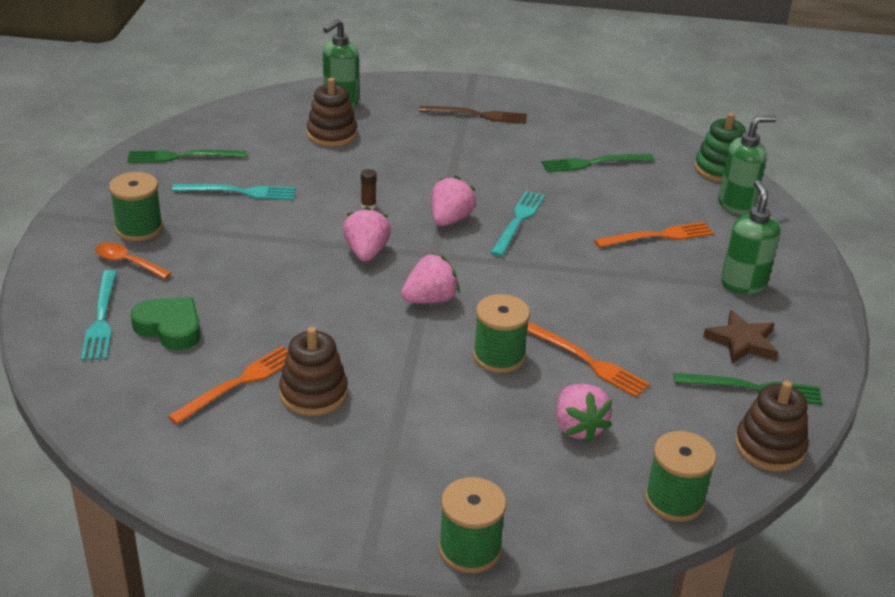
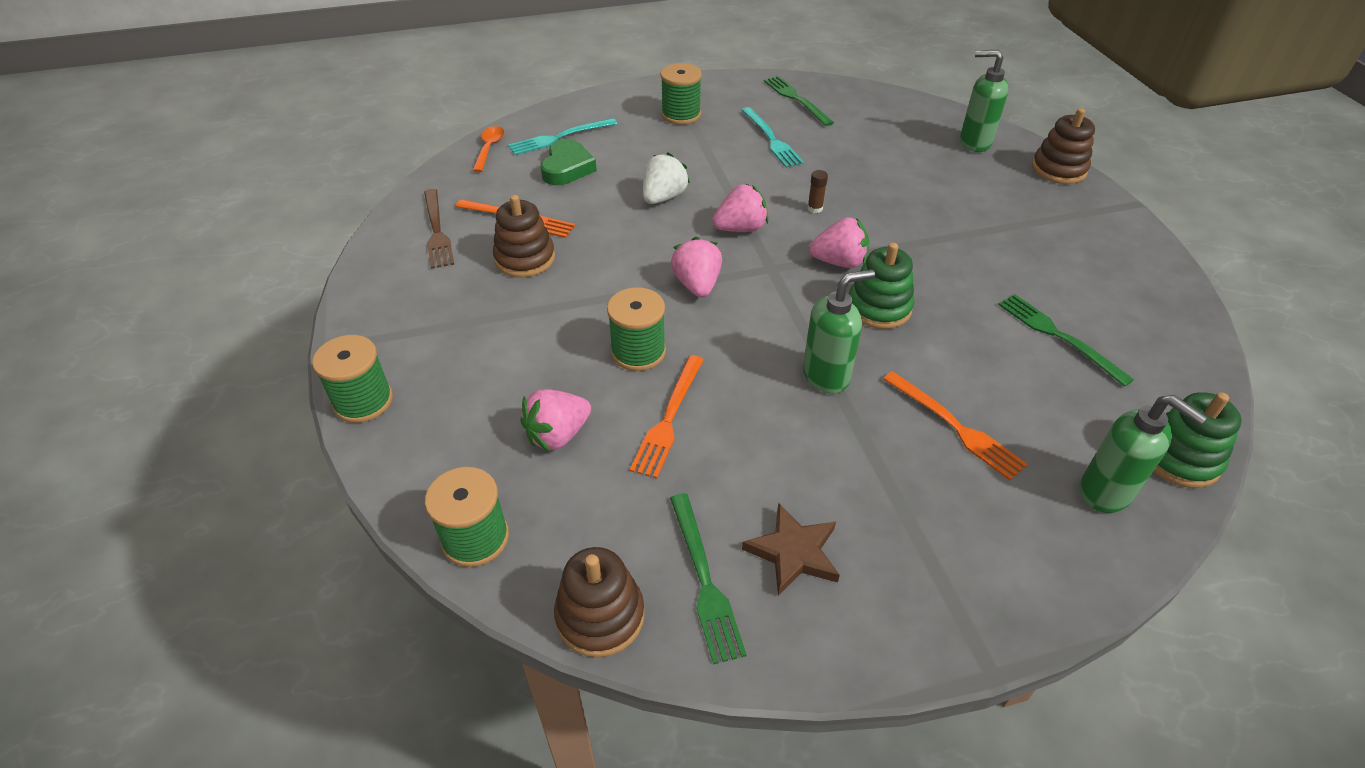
camera: 70 degrees right, 10 degrees up
(127, 262) = (634, 125): orange spoon -> orange spoon (489, 148)
(280, 280) = (663, 197): none -> white strawberry
(332, 134) = (912, 155): brown stacking toy -> brown stacking toy (1058, 169)
(430, 299) = (697, 285): pink strawberry -> pink strawberry turned 135 degrees counterclockwise
(477, 115) = (1055, 227): brown fork -> brown fork (436, 231)
(518, 221) = (879, 307): turquoise fork -> green stacking toy
(743, 284) = (921, 532): green soap dispenser -> green soap dispenser (826, 376)

